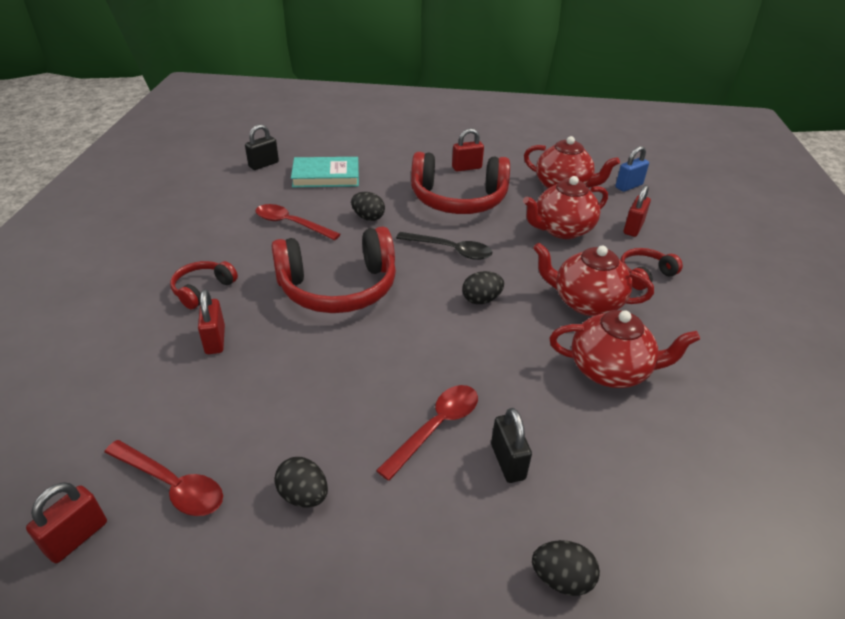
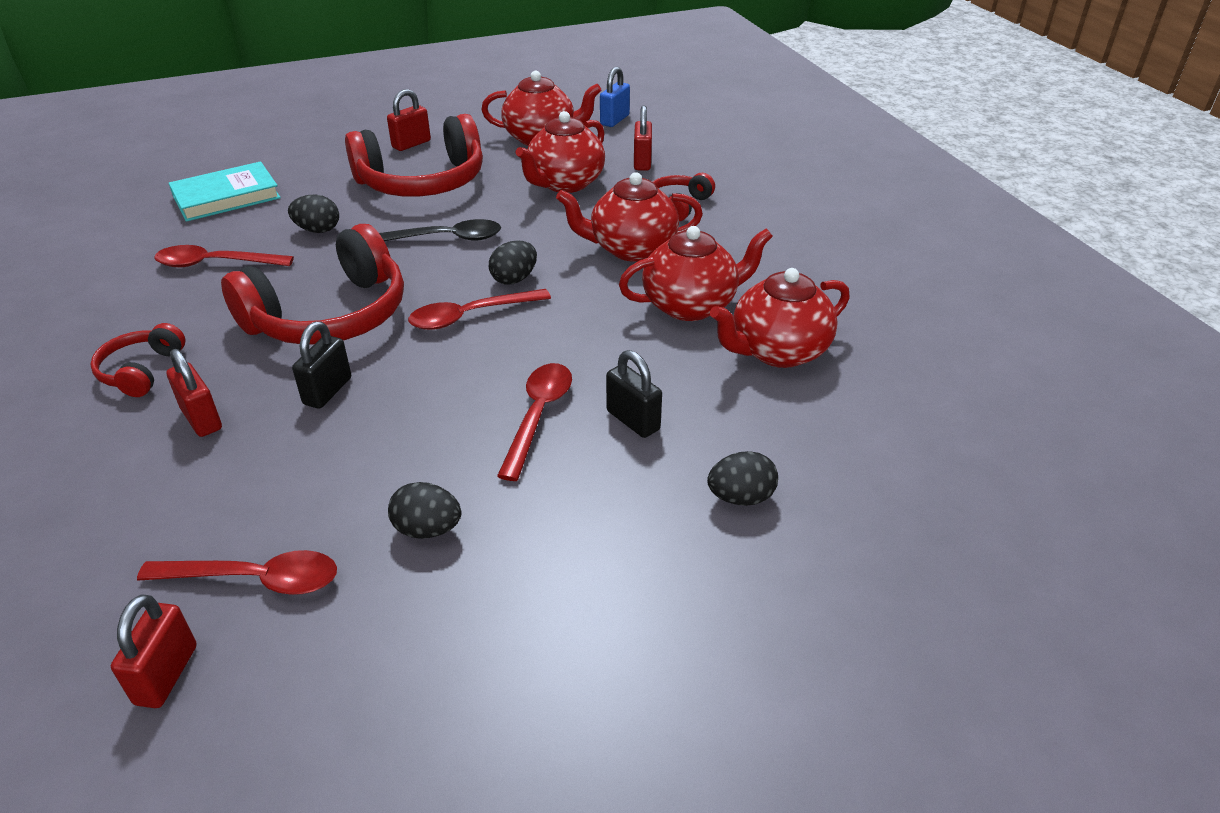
camera: 25 degrees left, 0 degrees up
(263, 164) = (123, 204): black padlock -> black padlock (327, 391)
(432, 321) = (470, 316): none -> red spoon
(666, 443) = (777, 351): none -> red teapot

